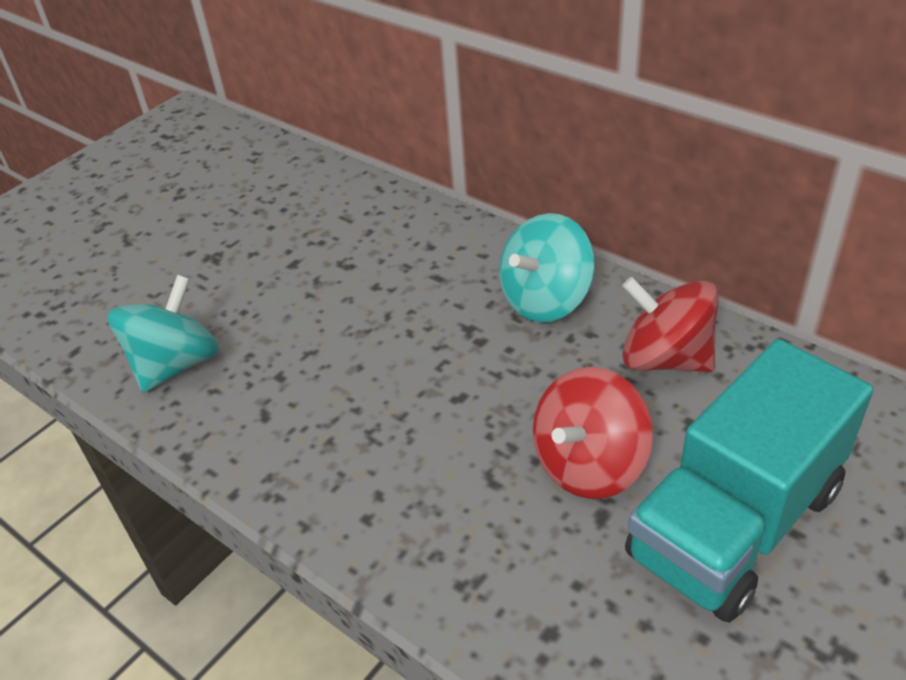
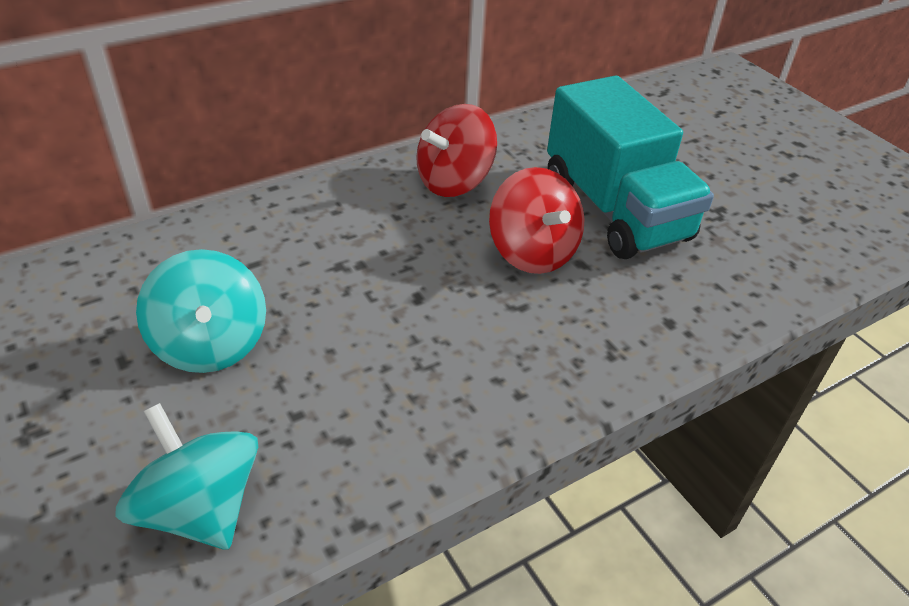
camera: 75 degrees left, 0 degrees up
(545, 300) = (343, 213): turquoise spinning top -> turquoise spinning top (211, 344)

